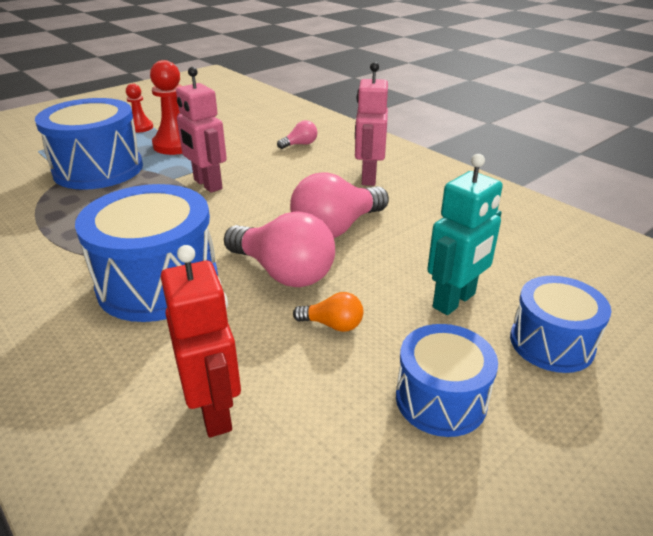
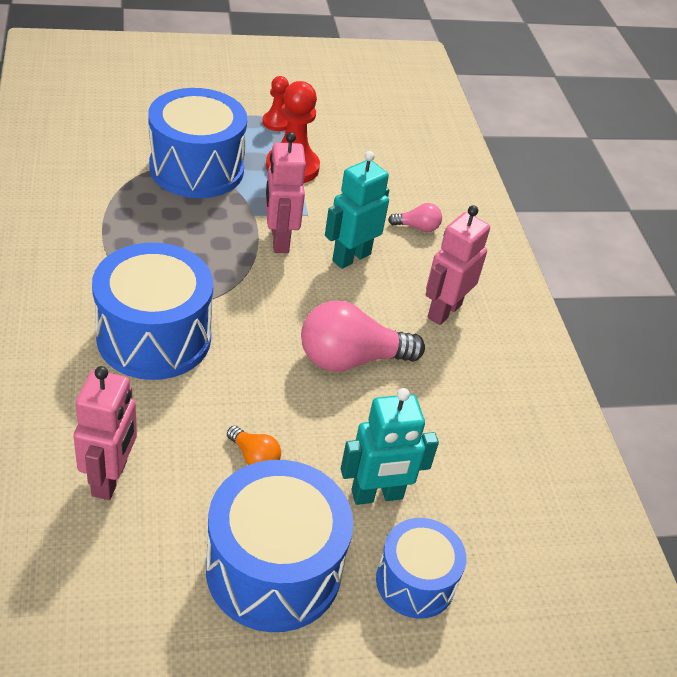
camera: 25 degrees right, 10 degrees up
(215, 411) = (110, 478): red robot -> pink robot
(272, 174) = (351, 257): none -> turquoise robot
(283, 272) = (261, 382): pink light bulb -> none
(440, 399) = (274, 569): blue drum -> blue drum, size x1.68

